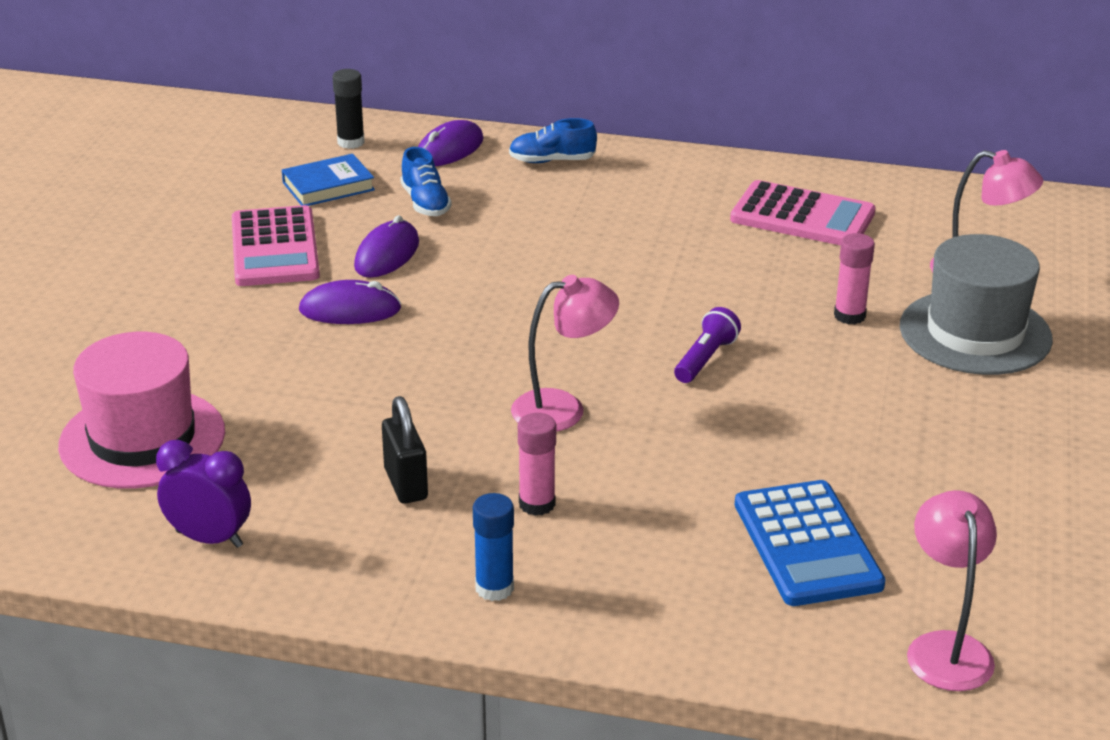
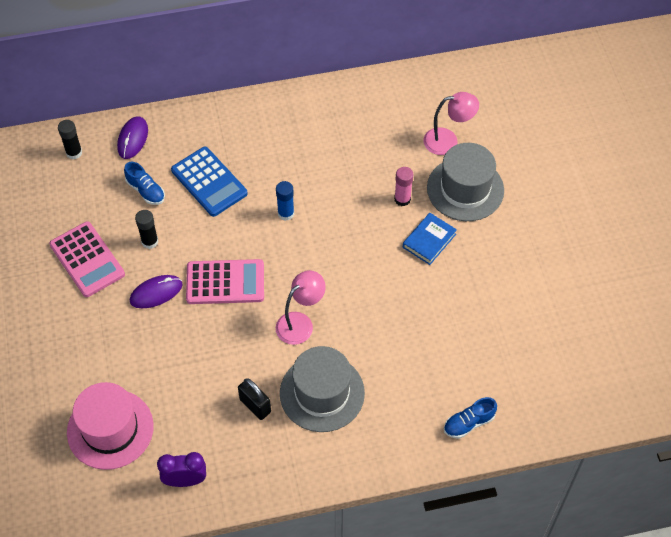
camera: 25 degrees left, 25 degrees up
(328, 186) = (84, 196): blue book -> blue book (429, 240)
(387, 255) = (150, 241): purple mouse -> black glue stick
(494, 588) = (331, 454): blue glue stick -> blue glue stick (286, 213)
(537, 504) = (322, 393): pink glue stick -> grey hat
(552, 161) = (194, 128): blue shoe -> blue shoe (469, 423)
(705, 359) = (349, 259): purple flashlight -> none
(802, 216) = (345, 128): pink calculator -> pink calculator (225, 282)
(807, 544) = (451, 368): blue calculator -> blue calculator (209, 182)
(945, 648) = (534, 406): pink lamp -> none

